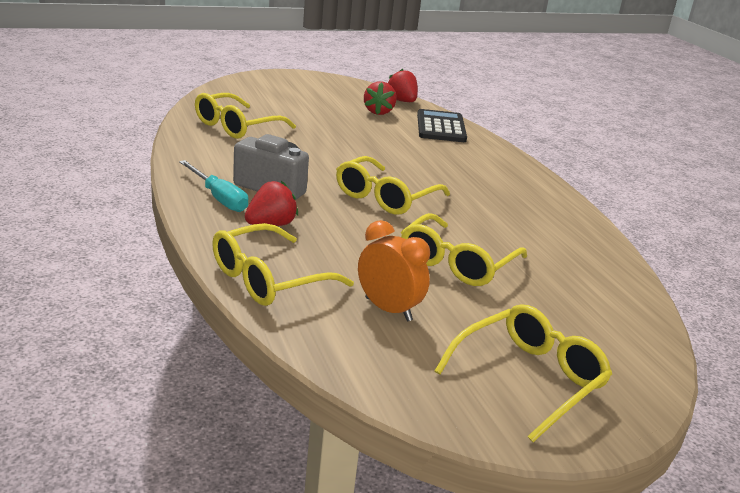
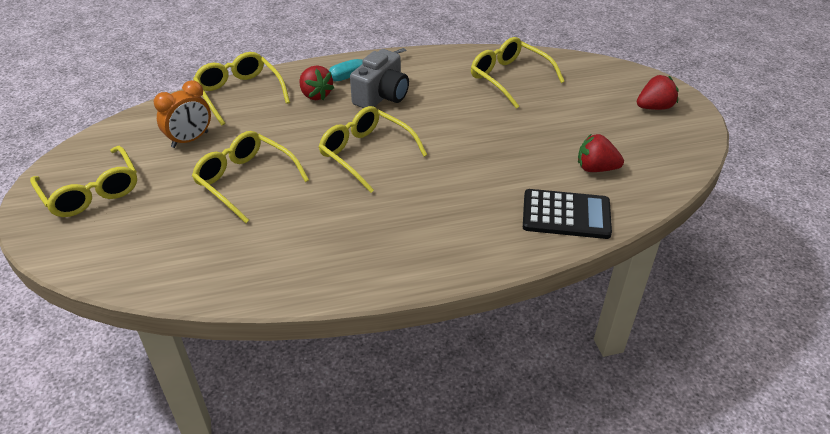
camera: 100 degrees right, 15 degrees up
(402, 101) = (647, 192): red strawberry -> red strawberry (654, 107)

